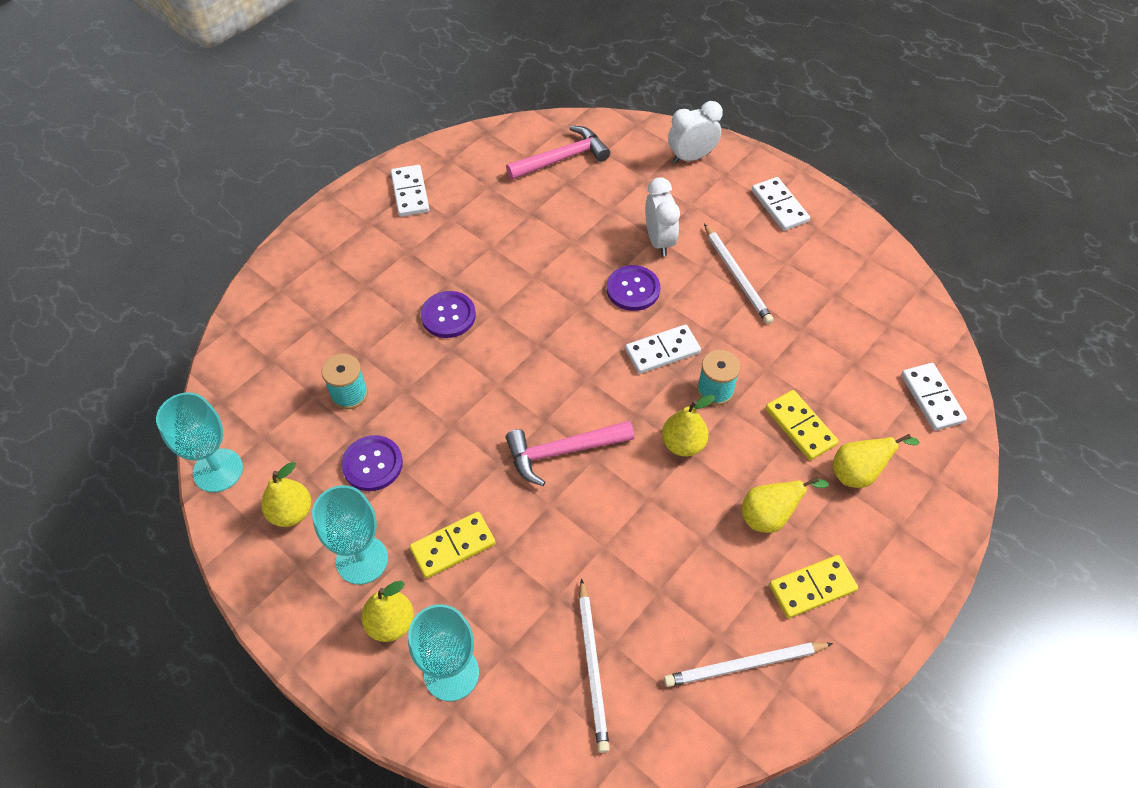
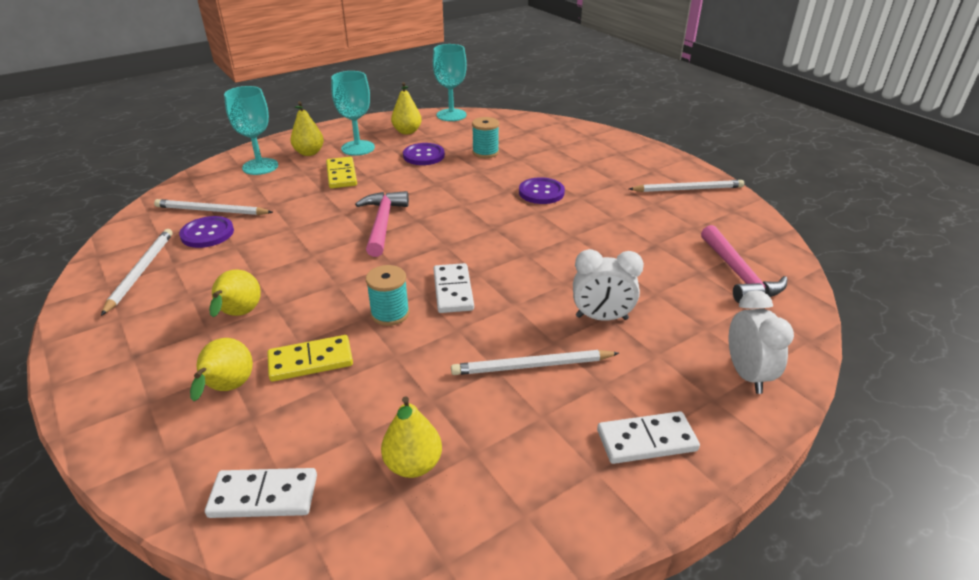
camera: 105 degrees right, 20 degrees down
(410, 193) = (687, 189): white domino -> white pencil
(633, 289) = (537, 287): purple button -> purple button (207, 233)
(683, 444) = (346, 282): yellow pear -> yellow pear (413, 464)
(812, 588) = (156, 322): yellow domino -> none

